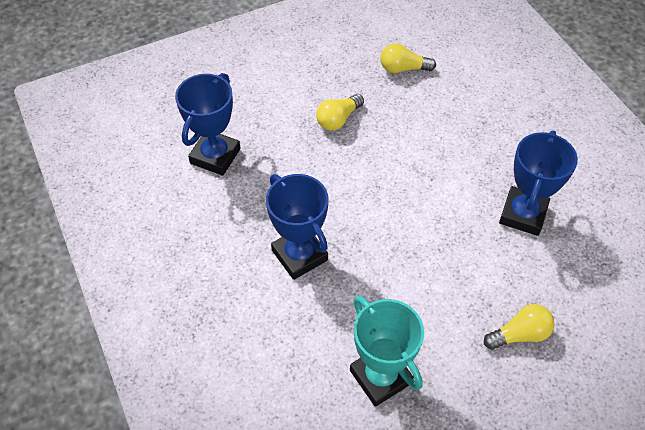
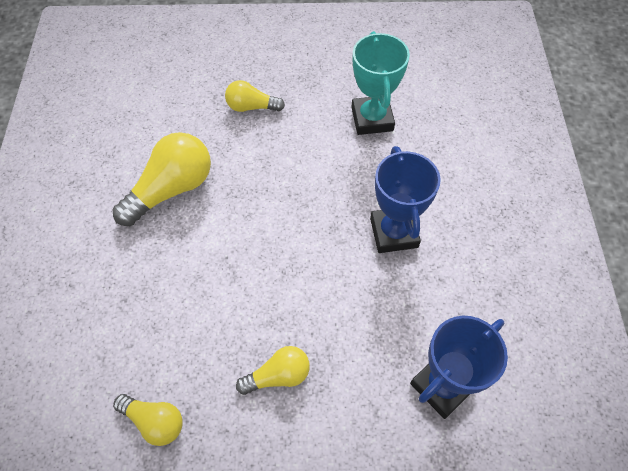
camera: 155 degrees left, 5 degrees up
(523, 214) = (171, 189): blue trophy -> yellow light bulb

